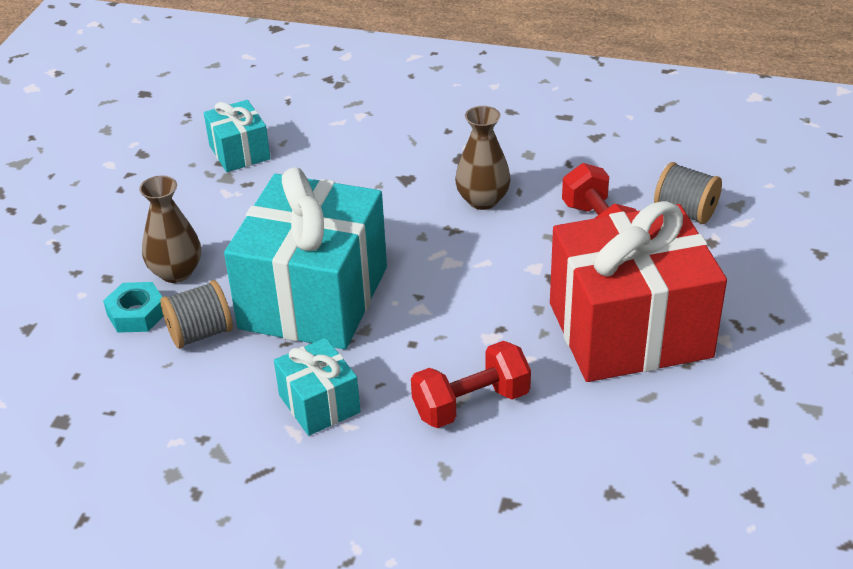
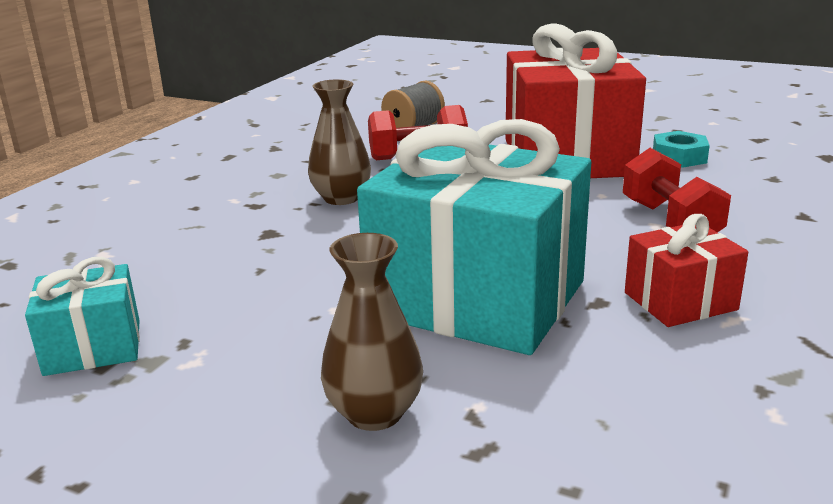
camera: 80 degrees left, 15 degrees down
(136, 314) = (471, 457): turquoise nut -> turquoise nut (679, 157)
(200, 333) = (534, 389): grey spool -> none
(319, 404) = (680, 301): turquoise gift -> red gift

